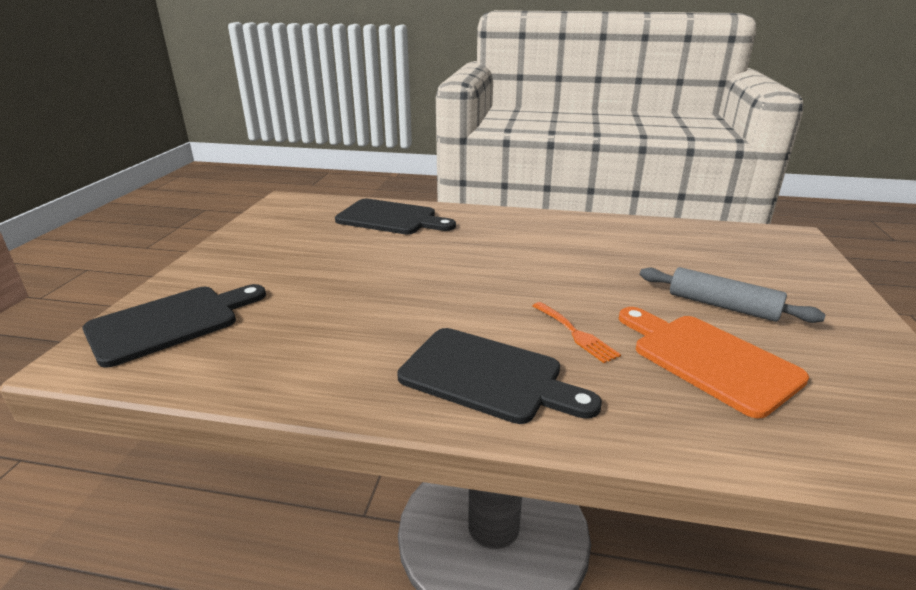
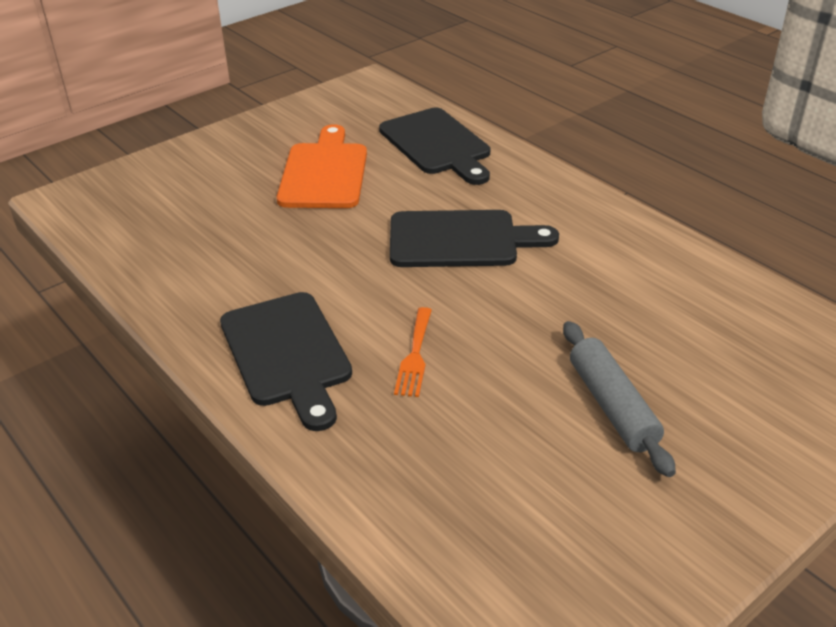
camera: 40 degrees right, 10 degrees up
(170, 322) = (140, 191): black cutting board -> black cutting board (460, 240)
(708, 359) = (493, 444): orange cutting board -> orange cutting board (324, 172)

